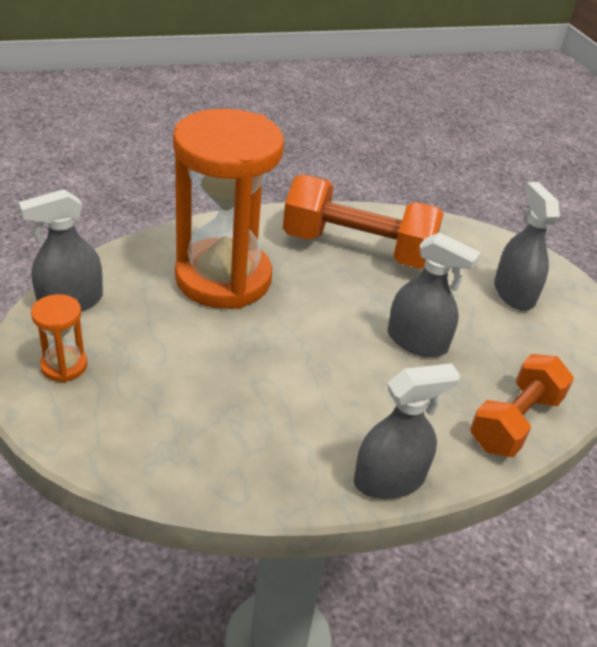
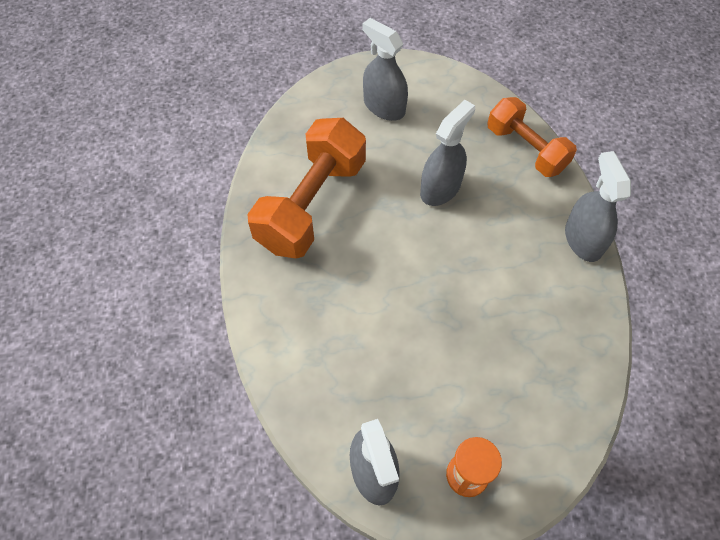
camera: 75 degrees left, 20 degrees up
(223, 278) = (347, 325): orange hourglass -> none
(513, 293) = (384, 106): grey spray bottle -> grey spray bottle turned 45 degrees clockwise

